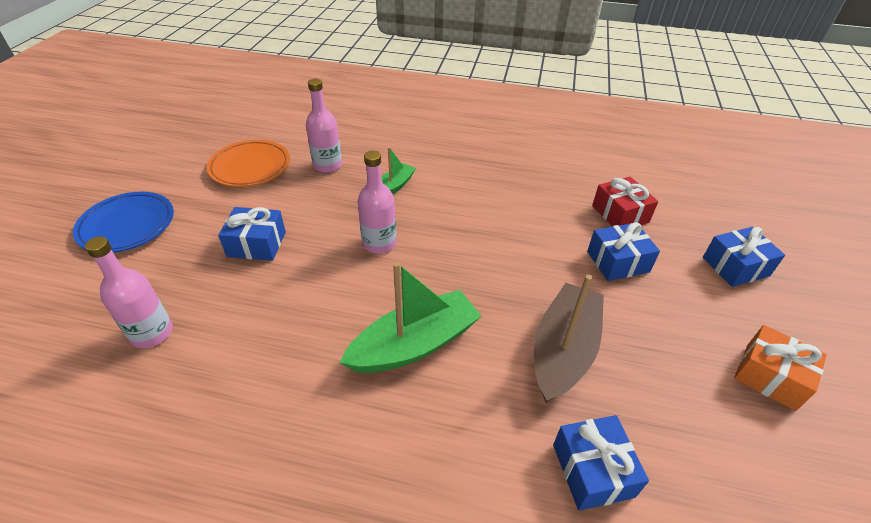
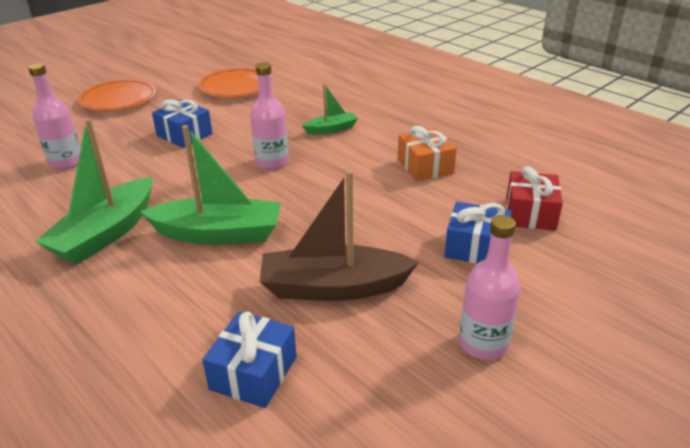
camera: 35 degrees right, 10 degrees down
(127, 226) = (119, 100): blue plate -> orange plate
(302, 400) = (106, 233): none -> green boat
(327, 165) = (294, 101): pink bottle -> pink bottle (483, 344)
(563, 350) = (334, 287): brown boat -> brown boat turned 150 degrees counterclockwise
(735, 267) = (616, 301): blue gift -> none
(770, 376) = (528, 399): orange gift -> orange gift (425, 166)

